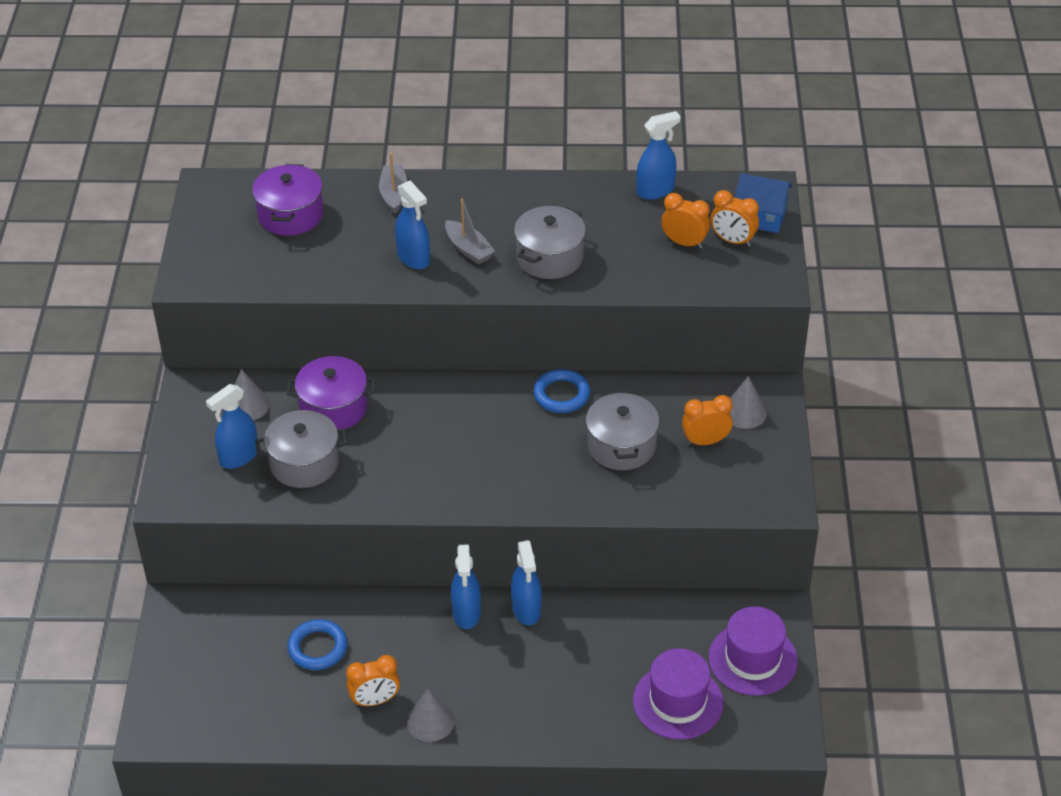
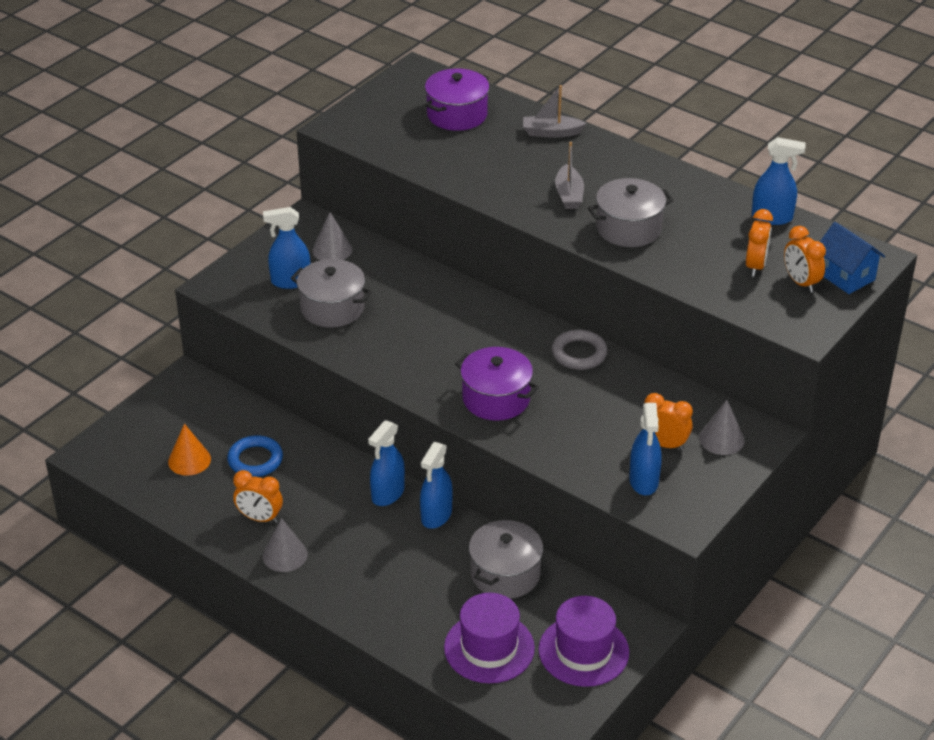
camera: 35 degrees right, 5 degrees down
(256, 683) = (189, 460): none -> orange cone
(333, 408) = (392, 280): purple pot -> purple pot (496, 398)
(394, 194) = (551, 132): grey boat -> grey boat turned 120 degrees counterclockwise
(414, 258) = (519, 183): blue spray bottle -> blue spray bottle (644, 481)
(561, 395) = (579, 353): blue ring -> grey ring
(621, 446) = (590, 413): grey pot -> grey pot (505, 574)
(684, 243) = (755, 266): orange clock -> orange clock turned 45 degrees clockwise

